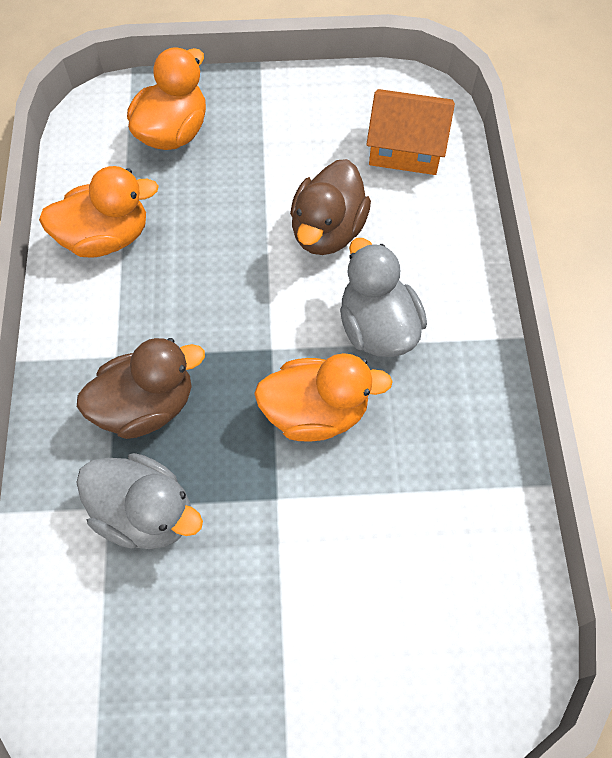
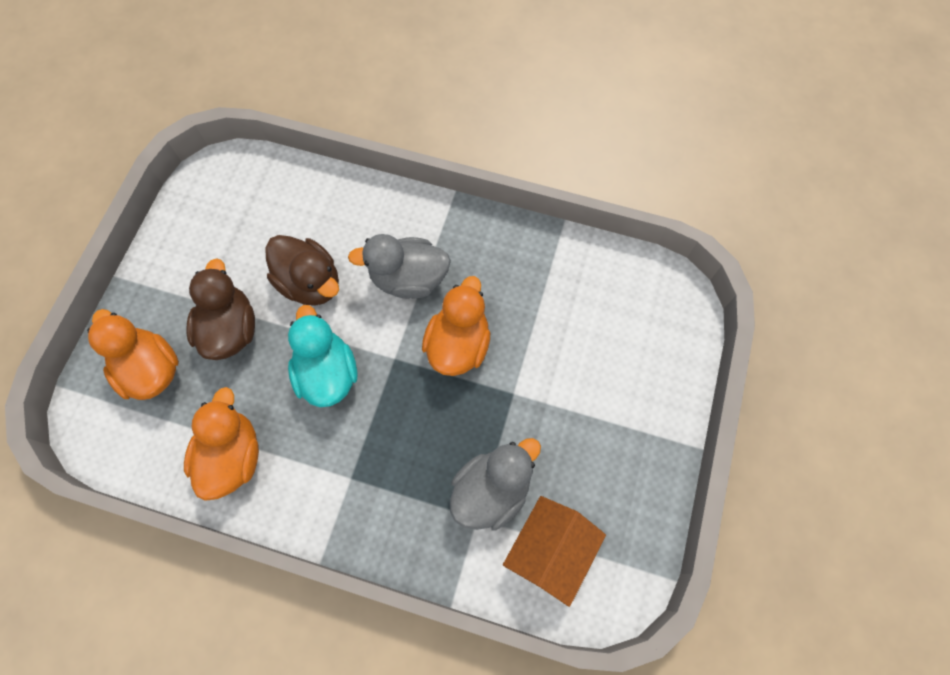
camera: 70 degrees left, 5 degrees up
(146, 405) = (404, 466): brown duck -> brown duck (230, 329)
(227, 288) = (327, 373): none -> turquoise duck
(406, 148) = (262, 200): orange house -> orange house (550, 551)

